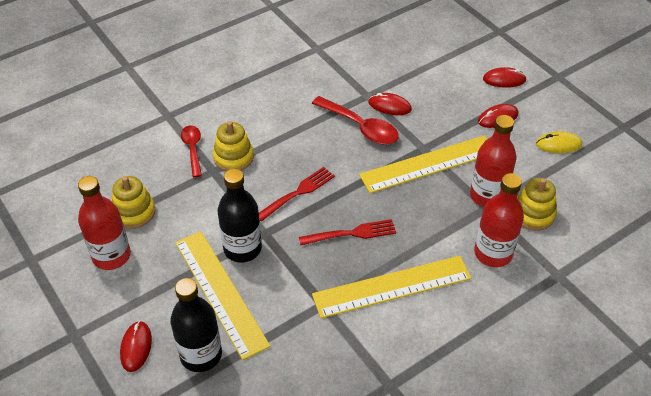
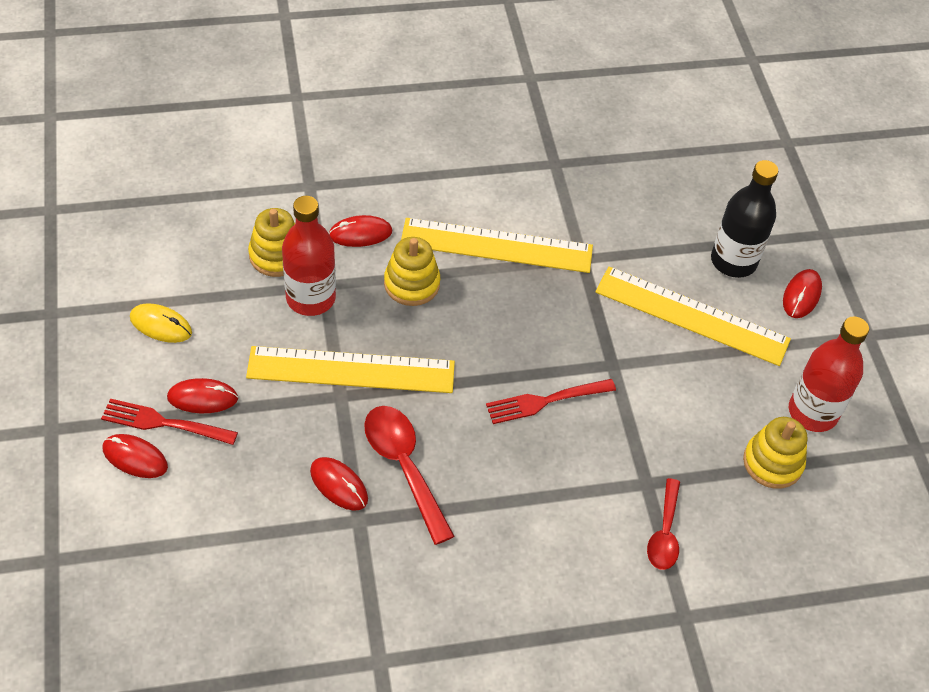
camera: 160 degrees left, 5 degrees up
(220, 292) = (692, 315): yellow ruler -> yellow ruler turned 60 degrees counterclockwise
(233, 157) = (610, 493): yellow stacking toy -> yellow stacking toy (411, 284)
(242, 248) = (647, 356): black bottle -> none
(351, 234) = (508, 321): red fork -> red fork (165, 423)
(493, 253) = (360, 233): red bottle -> red mouse

